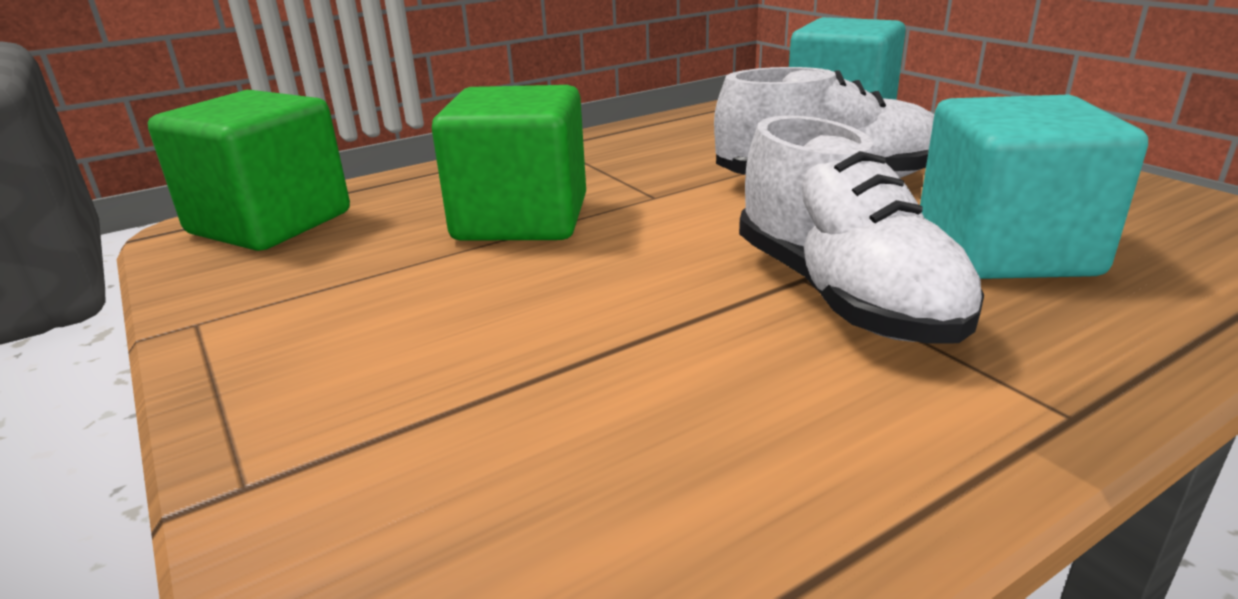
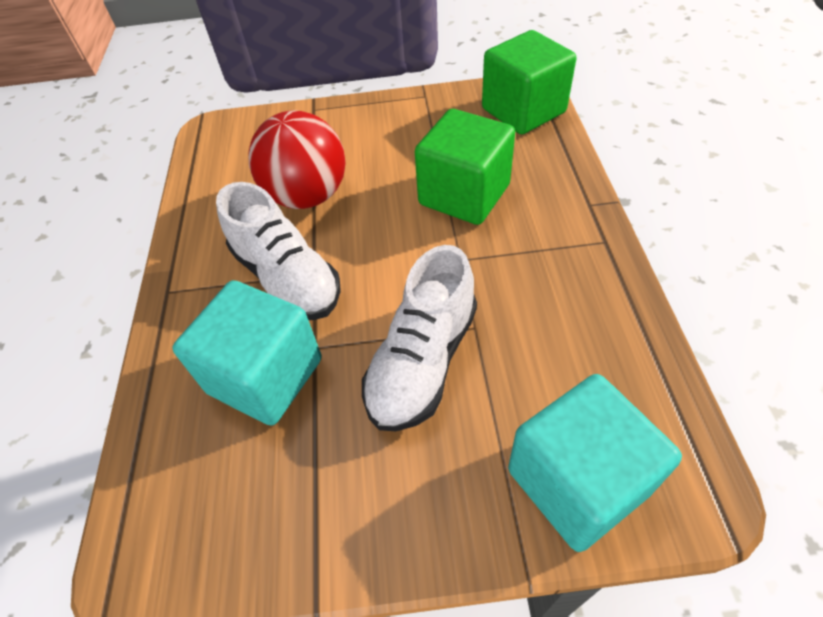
camera: 120 degrees right, 25 degrees up
(630, 350) = (307, 196): none -> red ball
(843, 295) = (287, 277): white shoe -> white shoe turned 135 degrees counterclockwise

